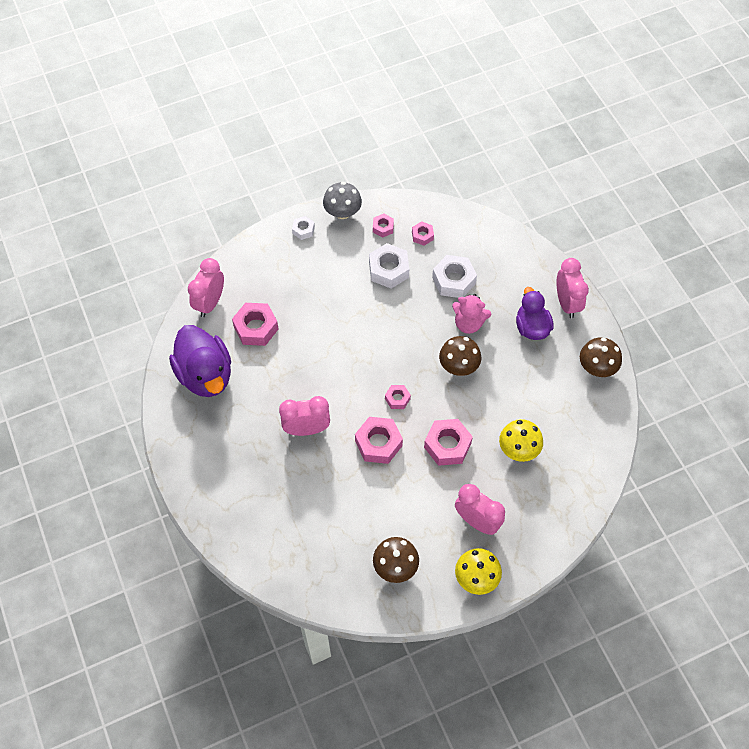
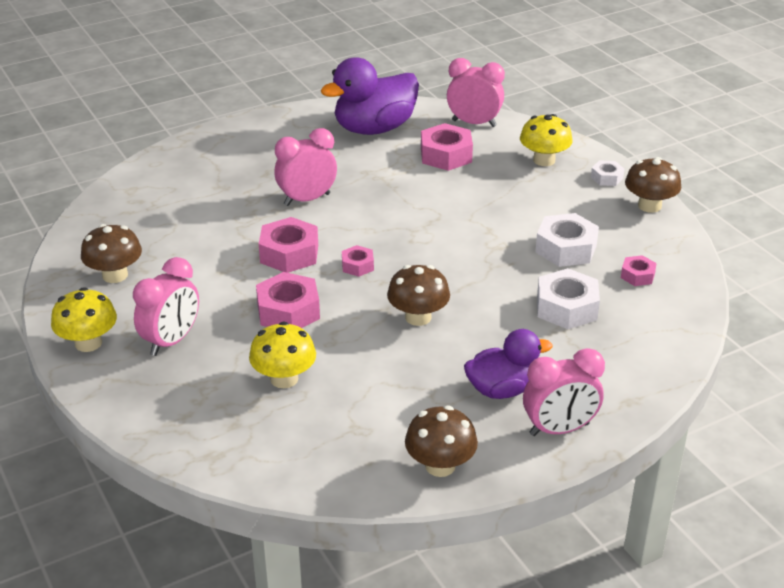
camera: 85 degrees right, 25 degrees down
(273, 264) = (544, 160): none -> yellow mushroom
(306, 429) = (307, 199): pink clock -> pink clock turned 105 degrees counterclockwise
(342, 212) = (649, 206): grey mushroom -> brown mushroom
(383, 228) = (637, 240): pink nut -> none
(468, 323) = (493, 324): pink teddy bear -> none

